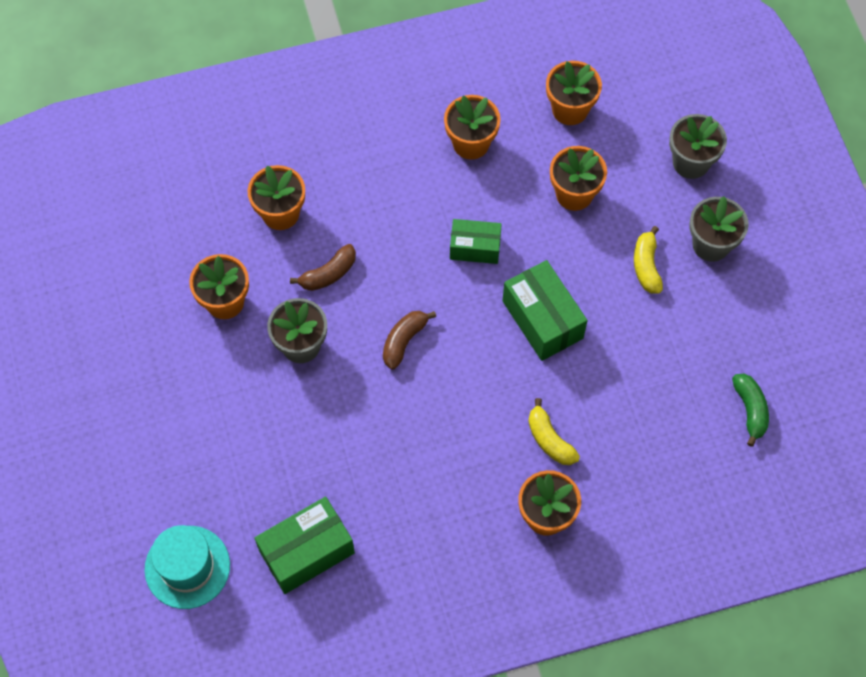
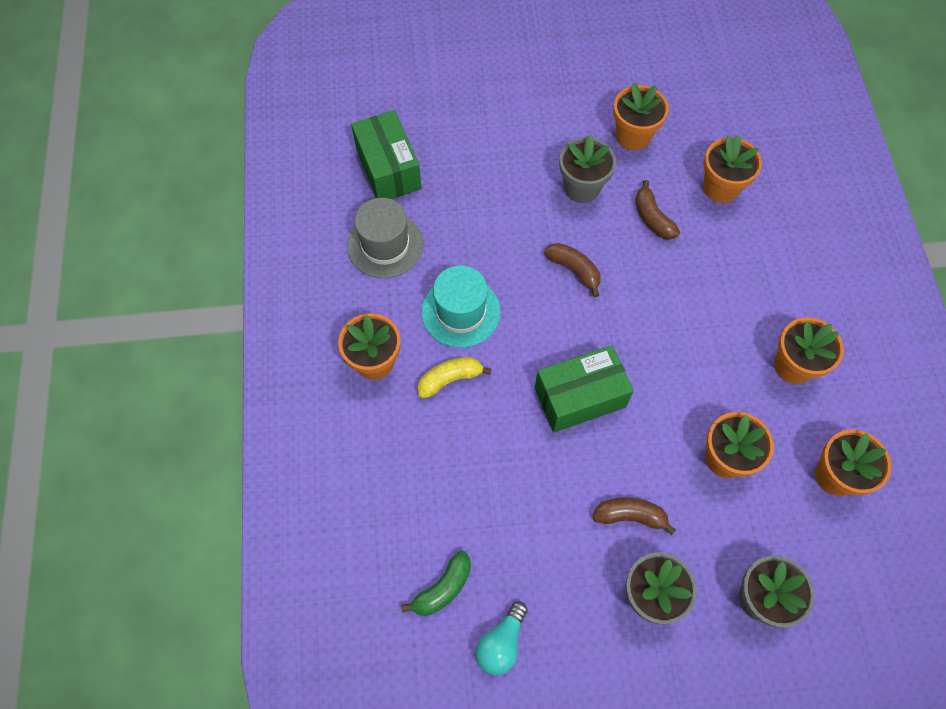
camera: 100 degrees right, 0 degrees up
(187, 567) = (396, 87): turquoise hat -> turquoise hat (461, 312)
(407, 534) = (385, 245): none -> grey hat
(475, 247) = (668, 348): green box -> none
(646, 266) = (630, 516): yellow banana -> brown banana
(750, 410) = (443, 588): green banana -> green banana turned 45 degrees counterclockwise
(782, 355) = (501, 643): none -> turquoise light bulb

